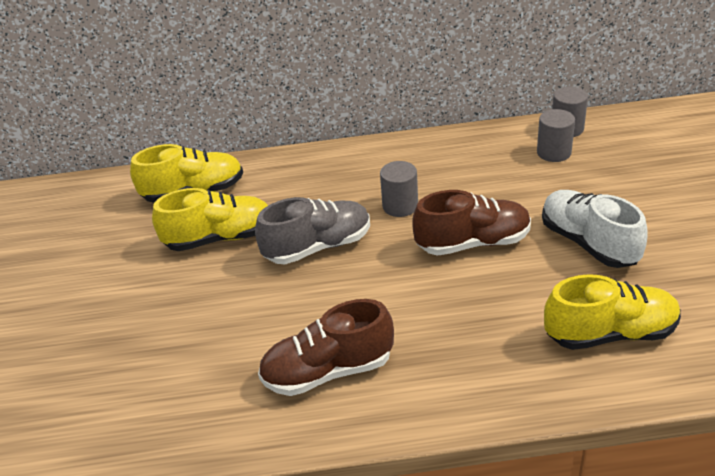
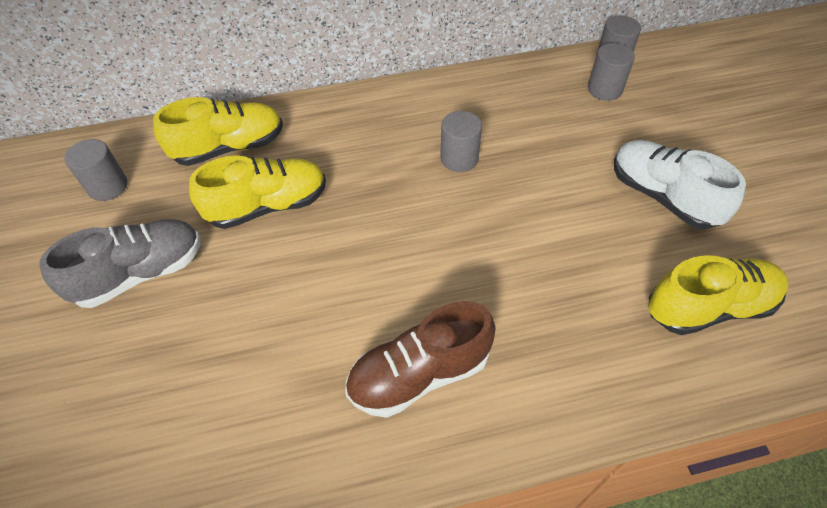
camera: 10 degrees left, 15 degrees up
(84, 218) = (108, 186): none -> grey cylinder
(318, 247) = (380, 213): grey shoe -> grey shoe (141, 273)
(473, 243) = (544, 201): brown shoe -> none

